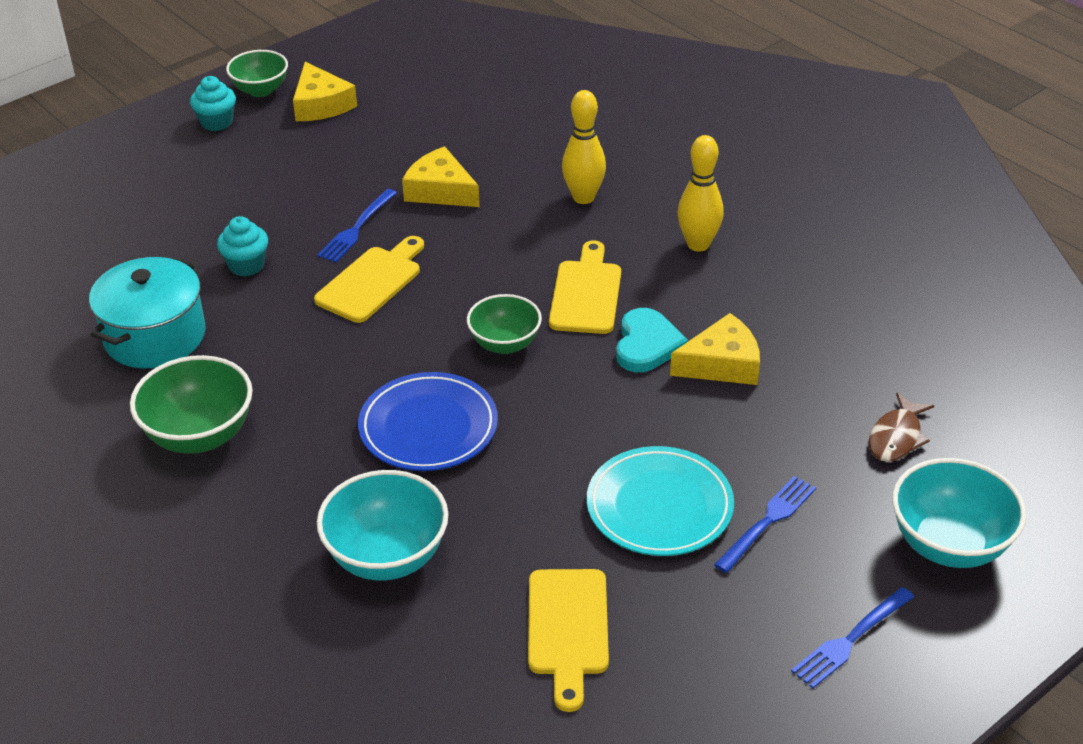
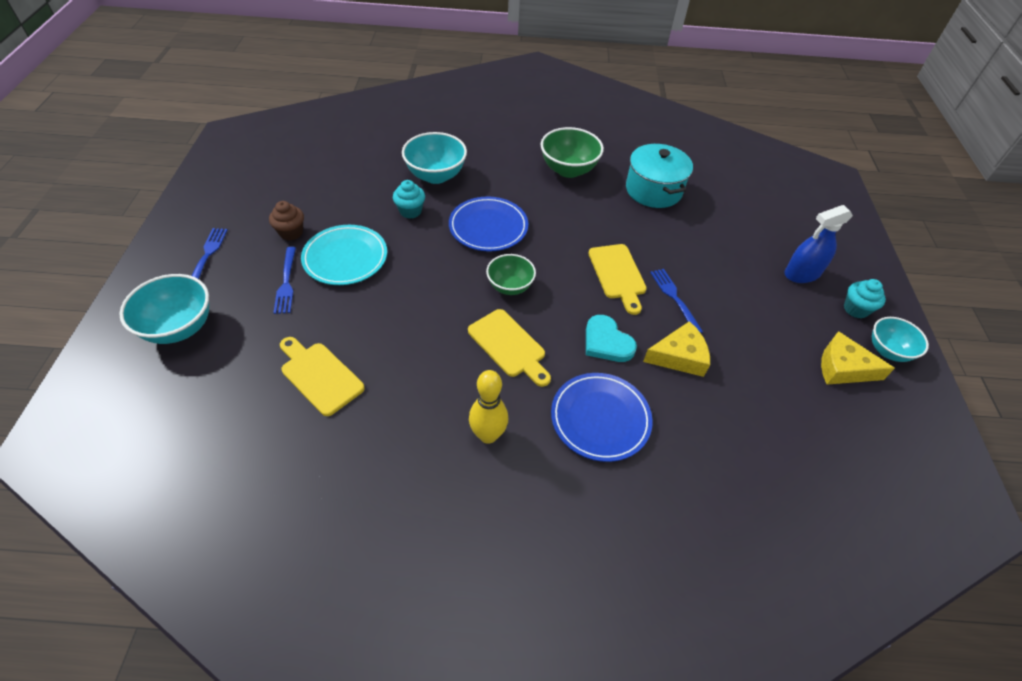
camera: 130 degrees right, 10 degrees up
(196, 169) = (802, 273): none -> blue spray bottle
(246, 265) = (681, 242): turquoise cupcake -> turquoise cupcake (410, 211)
(260, 90) = (887, 351): green bowl -> turquoise bowl
(567, 629) = (336, 193): yellow cutting board -> yellow cutting board (320, 376)
(583, 197) = (600, 419): yellow bowling pin -> blue plate
(647, 344) = (440, 337): turquoise heart -> turquoise heart (607, 342)
(699, 599) = (291, 232): none -> brown cupcake
(722, 364) = (386, 353): yellow cheese -> none
(896, 437) = (246, 373): brown fish -> none

